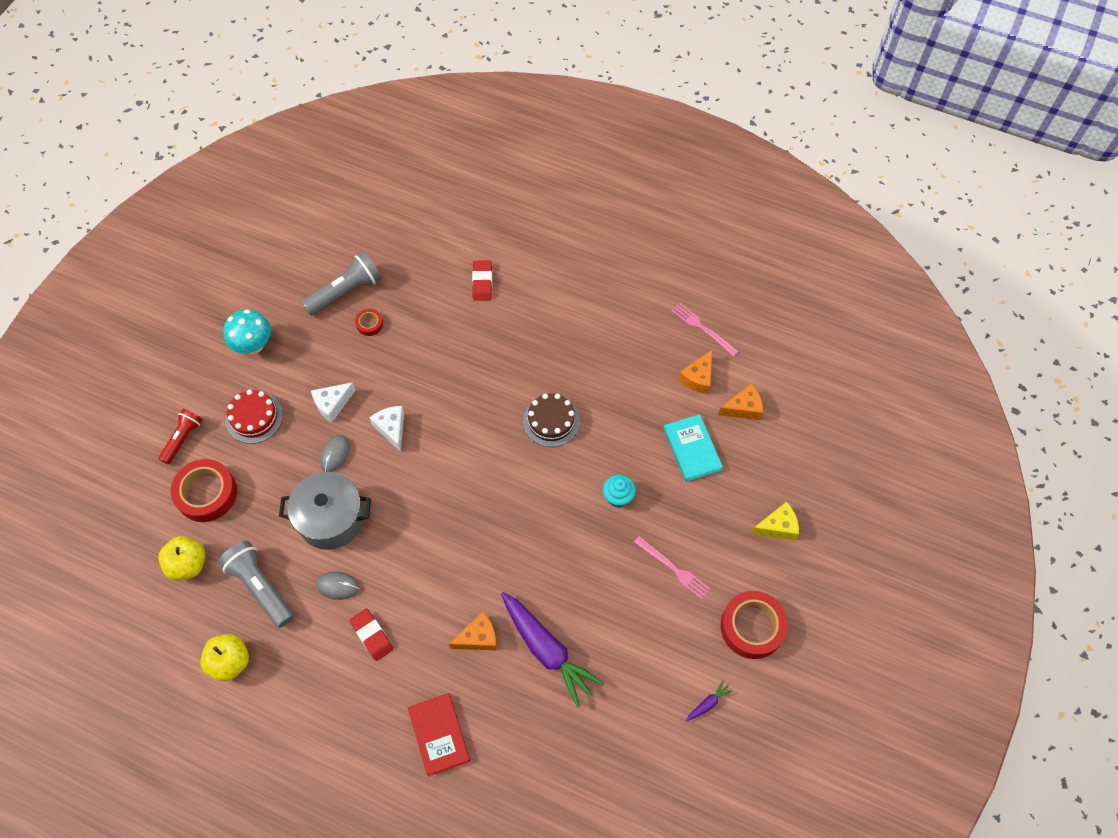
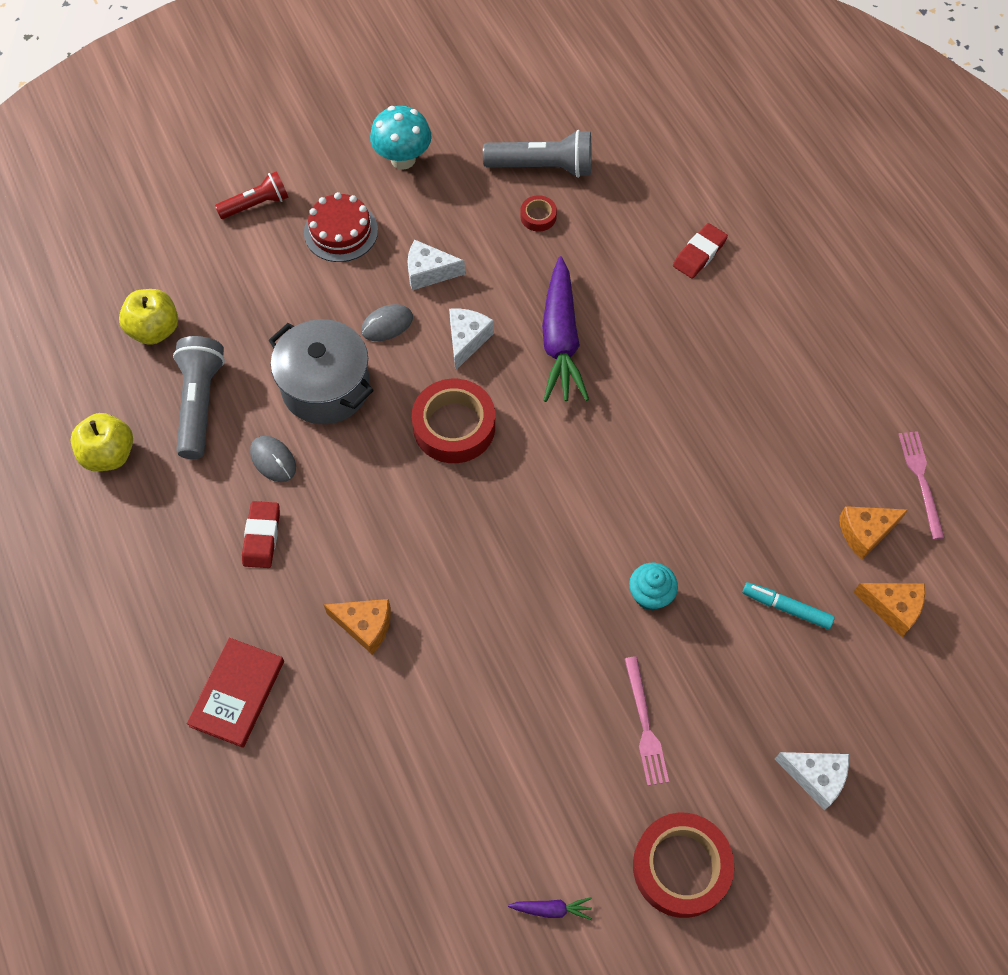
camera: 40 degrees right, 0 degrees up
(206, 493) = (231, 274): red tape -> red tape (454, 426)
(547, 650) = (425, 699): purple carrot -> purple carrot (560, 340)
(551, 421) = (646, 456): brown cake -> none
(692, 449) = (786, 608): turquoise book -> turquoise marker
(778, 526) = (815, 777): yellow cheese -> white cheese

